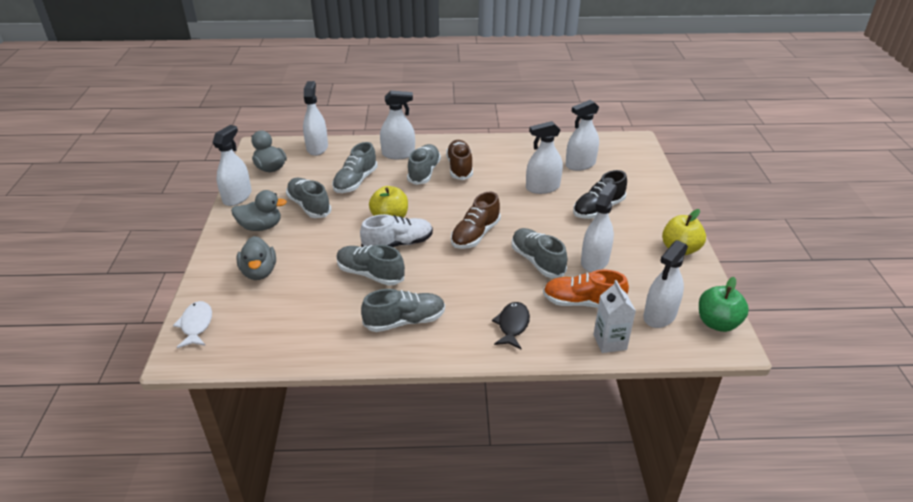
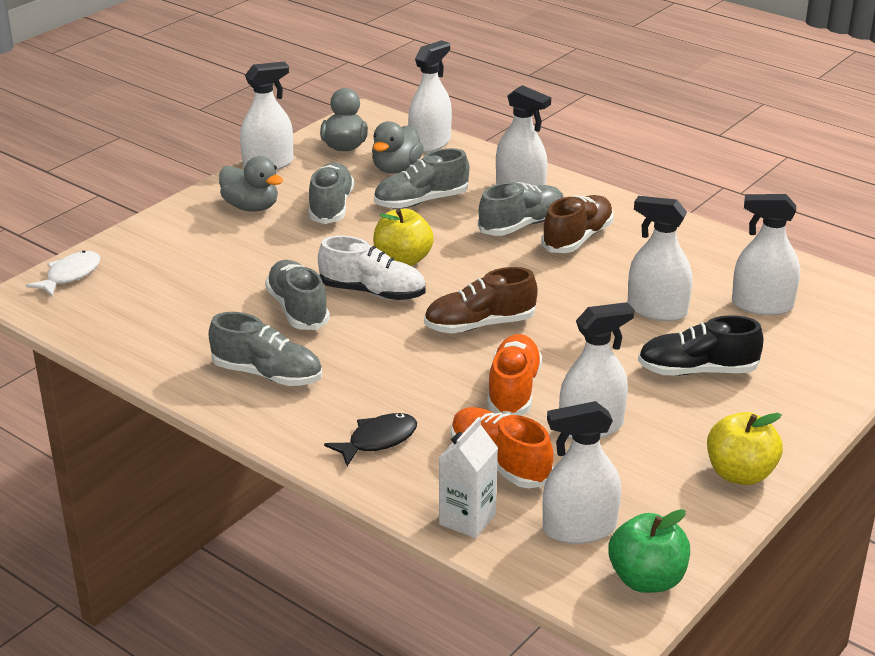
camera: 40 degrees right, 5 degrees down
(259, 272) = (190, 253): grey duck -> grey duck (396, 169)
(537, 261) = (513, 390): grey shoe -> orange shoe

